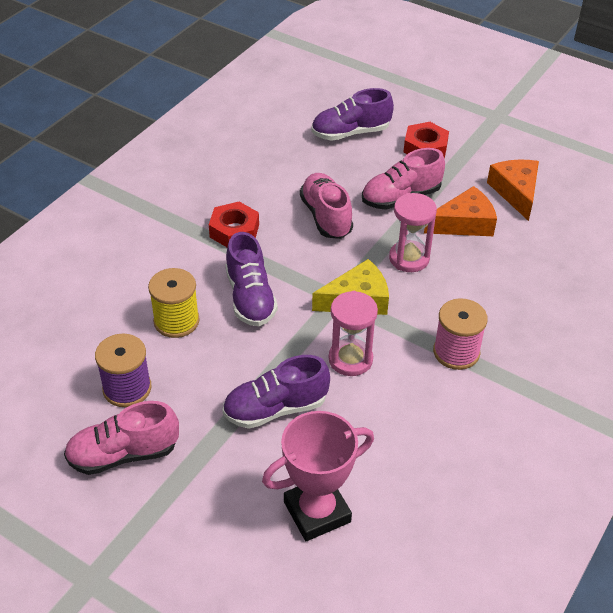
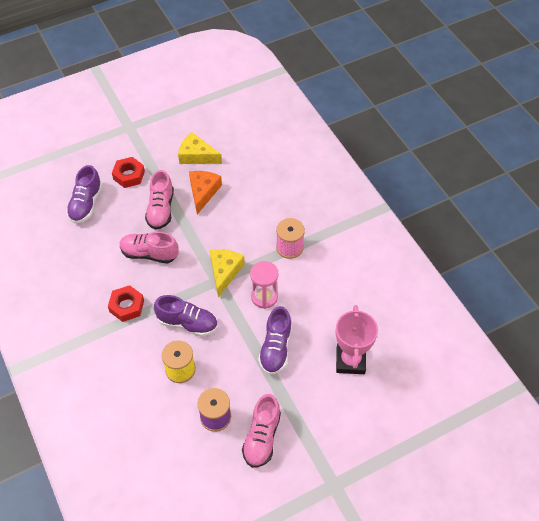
camera: 60 degrees left, 10 degrees up
(409, 258) = (211, 232): pink hourglass -> none
(515, 192) = (196, 156): orange cheese -> yellow cheese

